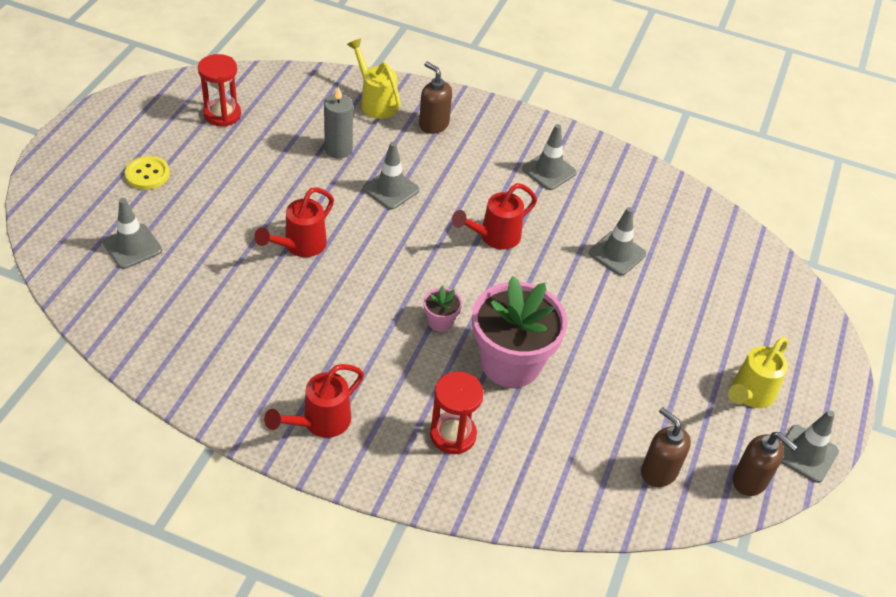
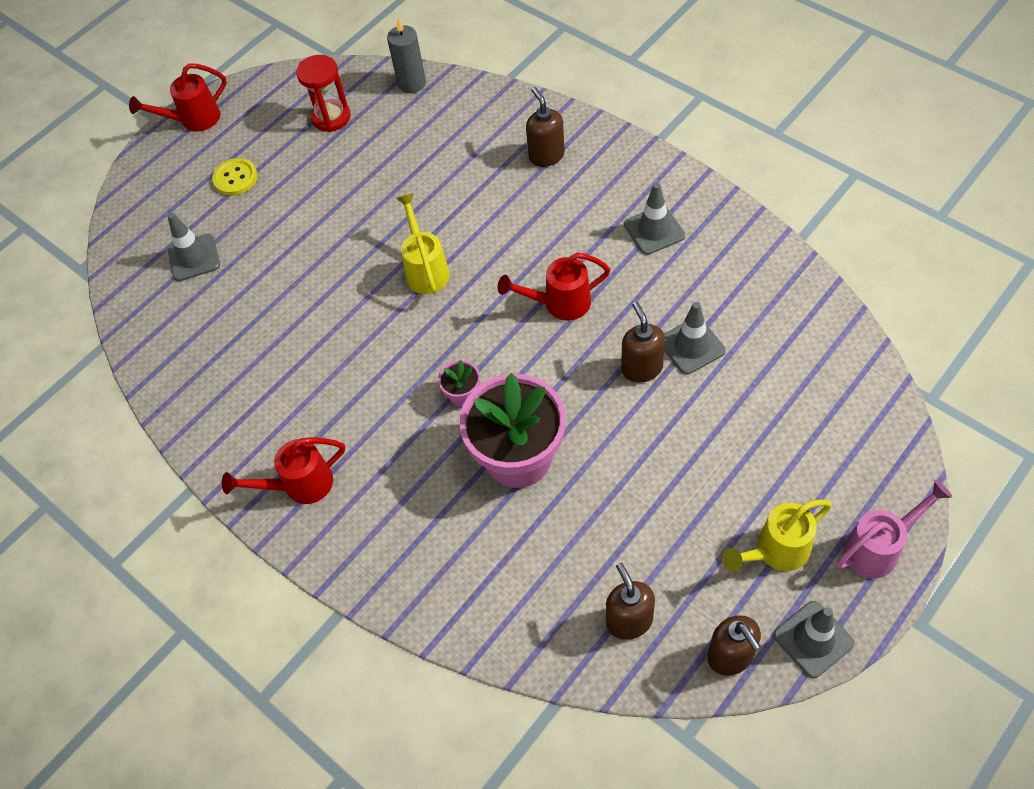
camera: 30 degrees right, 10 degrees up
(299, 246) = (352, 282): red watering can -> red watering can (193, 120)
(338, 149) = (433, 173): grey candle -> grey candle (412, 83)
(375, 102) = (494, 120): yellow watering can -> yellow watering can (425, 269)
(391, 189) = (470, 229): grey traffic cone -> none
(453, 435) = (425, 528): red hourglass -> none
(584, 276) = (641, 368): none -> brown soap dispenser
(824, 376) = (879, 547): none -> pink watering can

